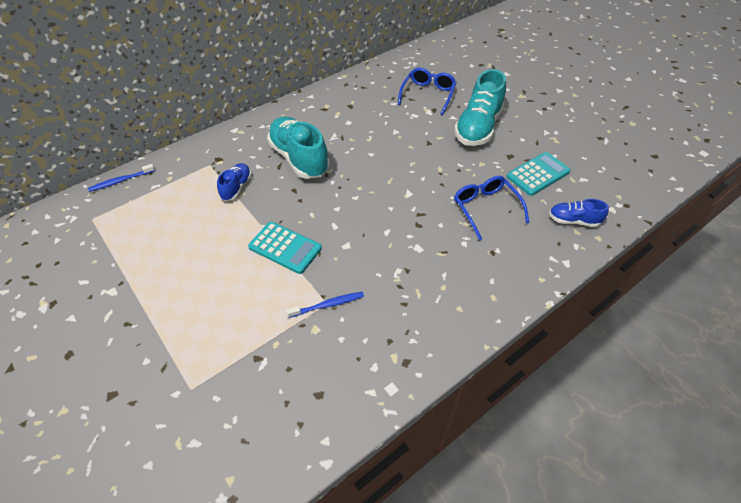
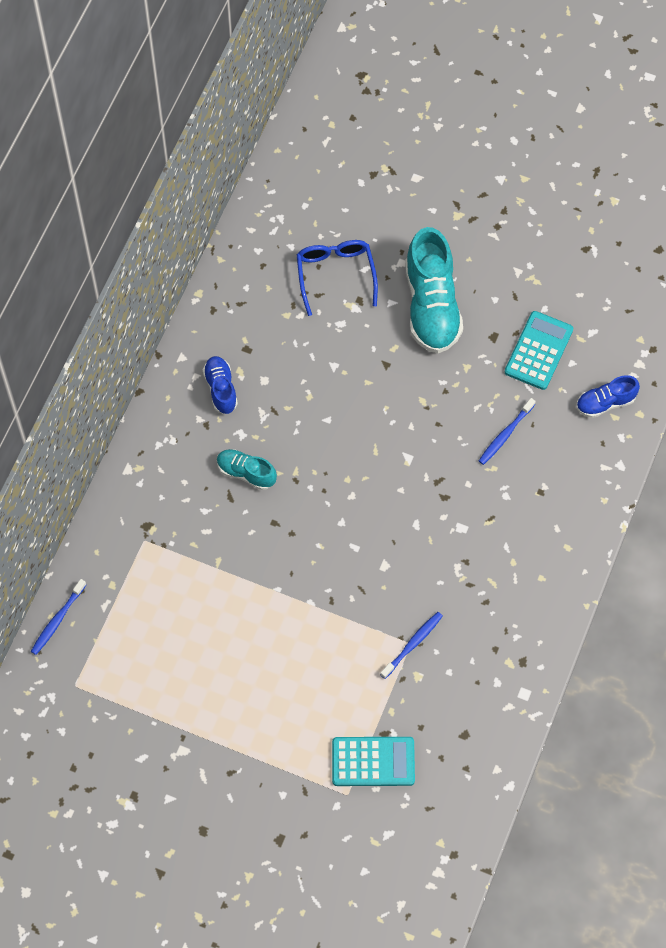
camera: 30 degrees left, 15 degrees up
(236, 187) = (205, 555): blue shoe -> blue shoe (221, 389)
(285, 248) = (322, 604): turquoise calculator -> turquoise calculator (373, 762)
(299, 158) = (246, 473): turquoise shoe -> turquoise shoe, size x0.52
(486, 208) = (505, 435): blue glasses -> blue toothbrush

